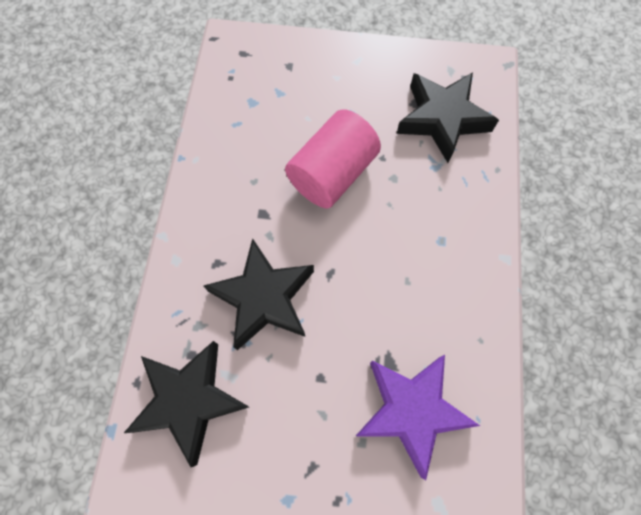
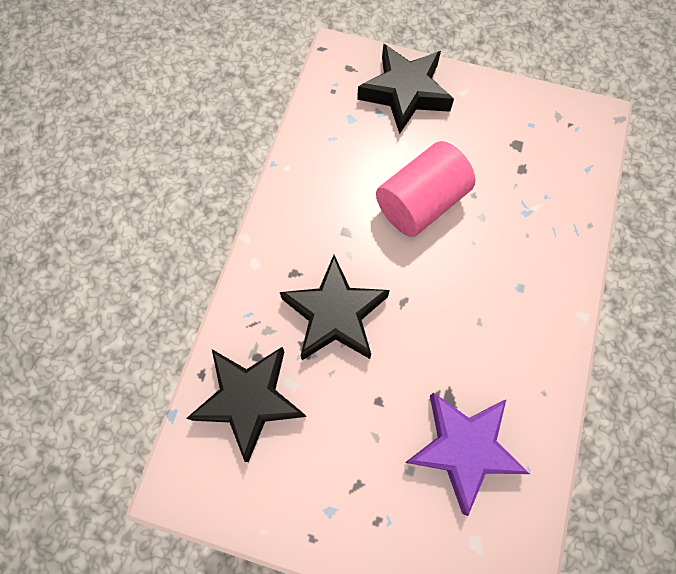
camera: 10 degrees right, 0 degrees up
(442, 119) = (541, 165): black star -> black star (405, 93)

